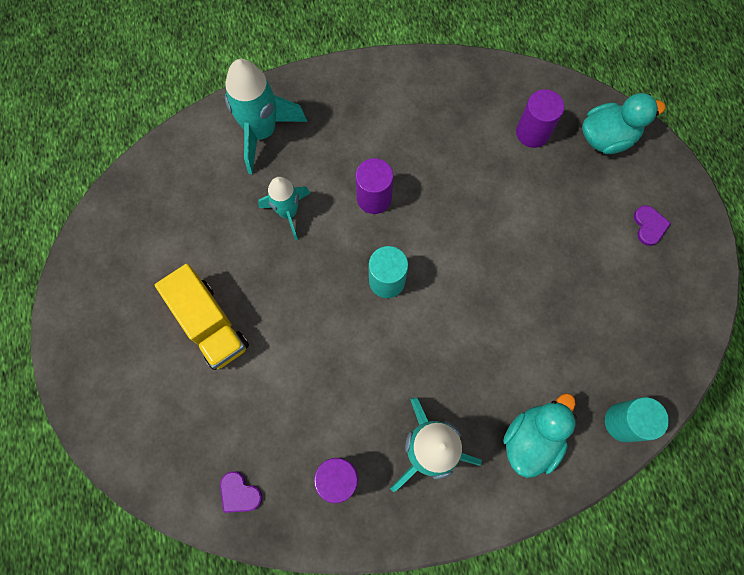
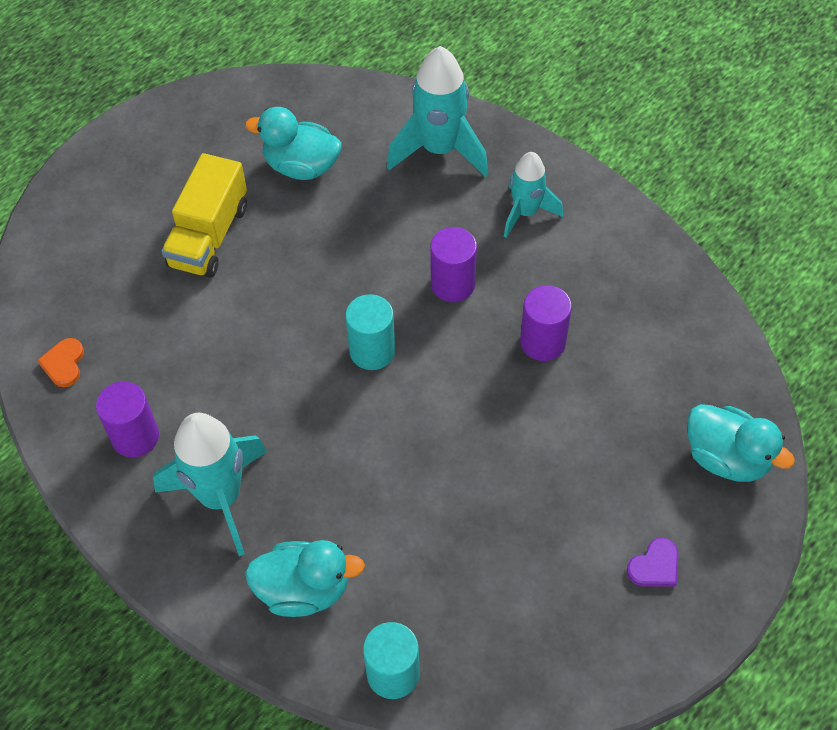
camera: 55 degrees right, 15 degrees down
(201, 226) = (301, 166): none -> turquoise duck
(239, 493) = (64, 364): purple heart -> orange heart
(288, 212) = (374, 224): turquoise rocket -> turquoise rocket (526, 212)
(532, 133) = (662, 381): purple cylinder -> purple cylinder (542, 342)

